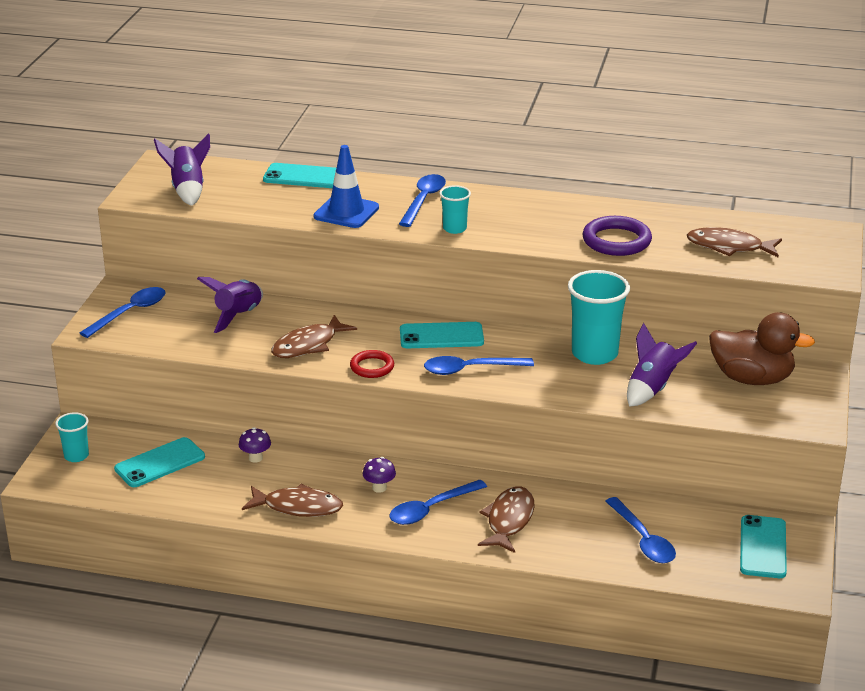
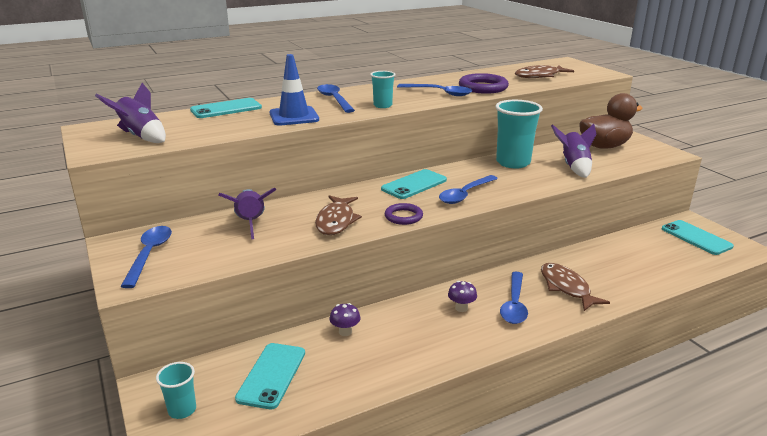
camera: 40 degrees left, 5 degrees down
(298, 507) = (430, 350): brown fish -> none
(372, 367) = (403, 216): red ring -> purple ring
(643, 539) = (645, 262): blue spoon -> blue spoon (439, 93)

